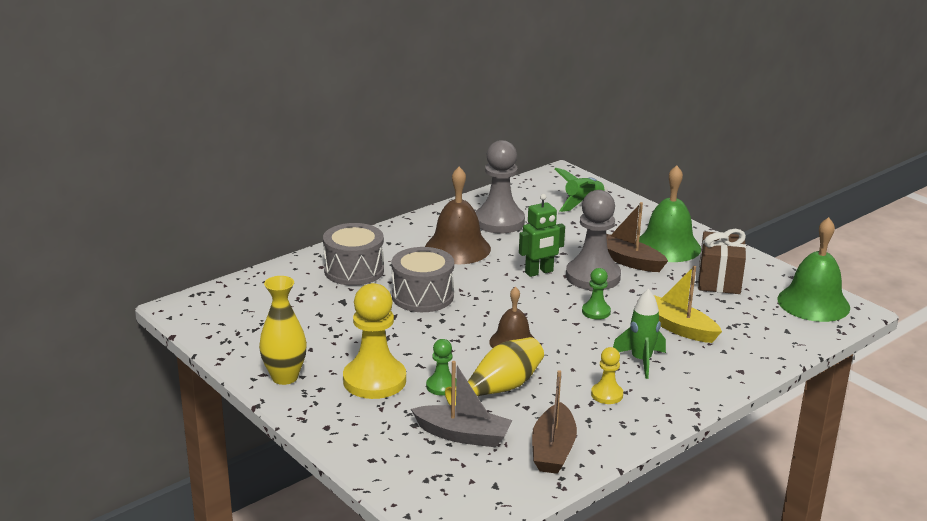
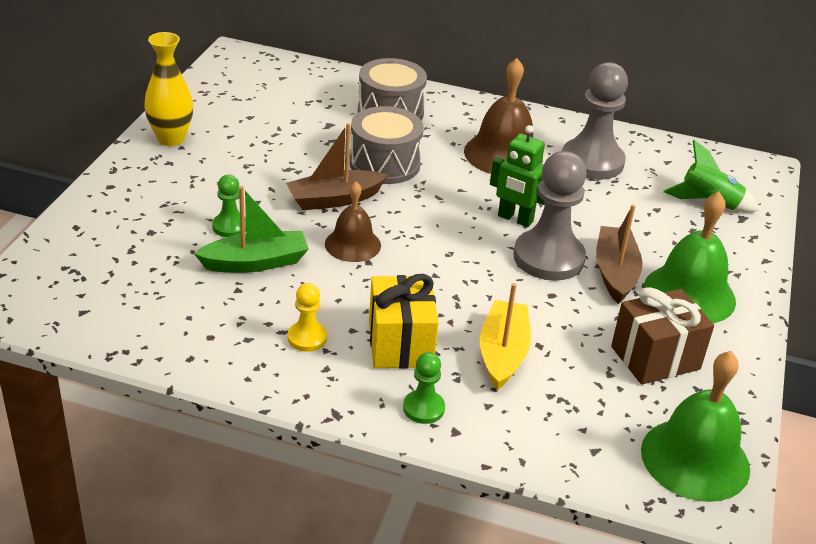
camera: 55 degrees right, 10 degrees up
(374, 380) = (206, 186): yellow pawn -> none
(463, 435) = (154, 265): grey boat -> none
(499, 389) = (255, 262): yellow vase -> green boat
(553, 449) = (171, 330): brown boat -> brown boat (335, 199)
(596, 312) = (473, 282): green pawn -> green pawn (423, 408)
(641, 361) = (400, 344): green rocket -> yellow gift

